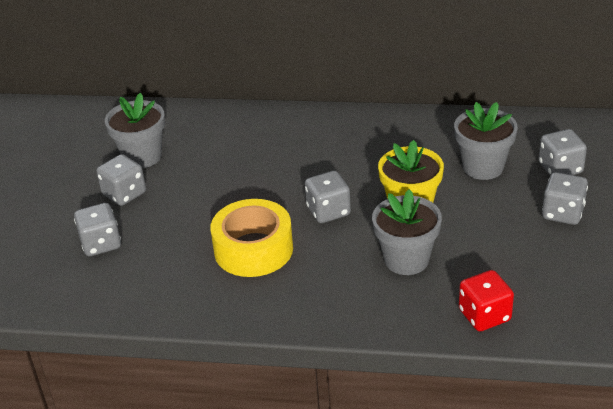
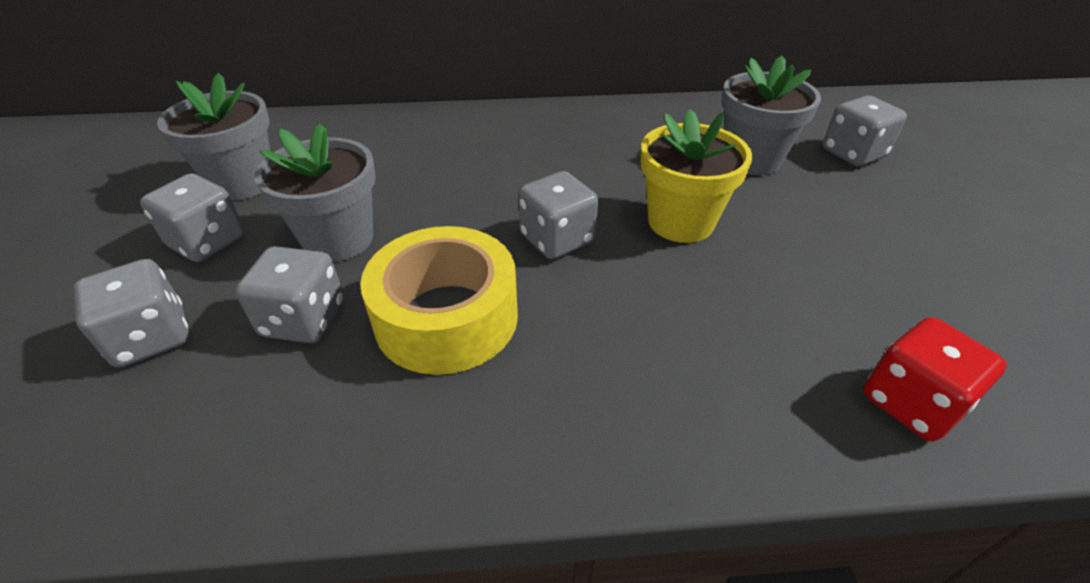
camera: 15 degrees left, 5 degrees up
(406, 259) = (717, 307): grey flower pot -> grey flower pot (338, 239)
(562, 213) = (902, 211): grey dice -> grey dice (304, 319)

